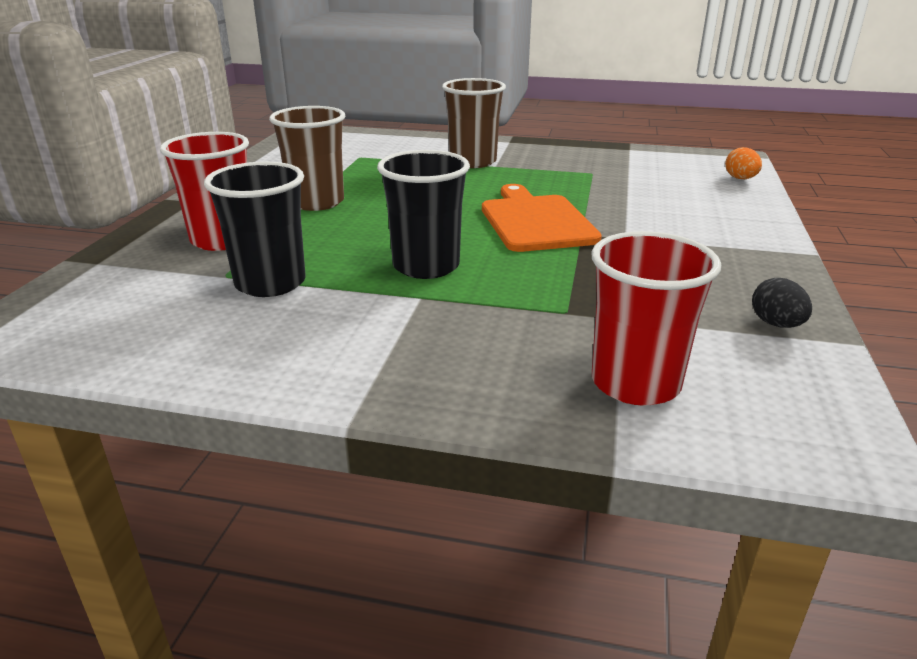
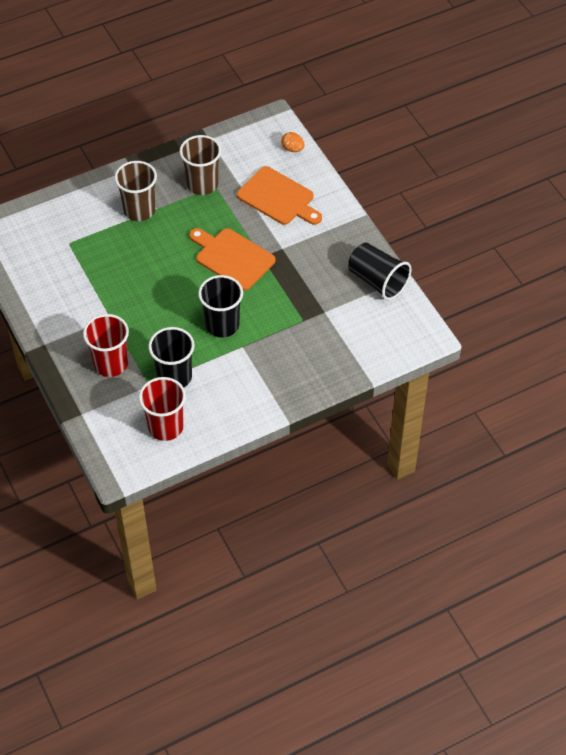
camera: 40 degrees left, 25 degrees up
(316, 202) = (110, 305): brown cup -> brown cup (202, 184)
(635, 383) = (354, 345): red cup -> red cup (165, 427)
(673, 202) = (278, 198): none -> orange cutting board
(776, 324) = (377, 281): black egg -> black cup

